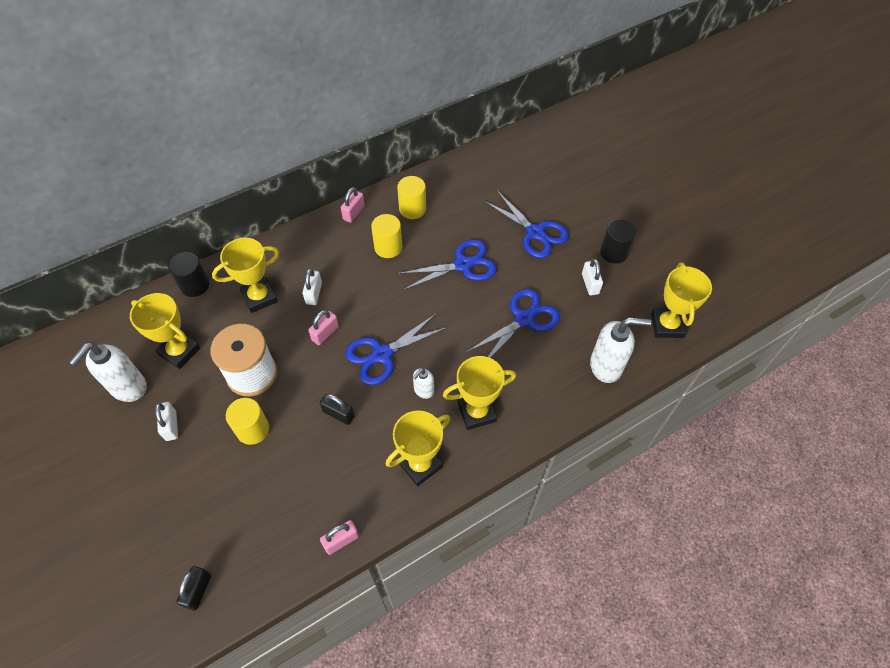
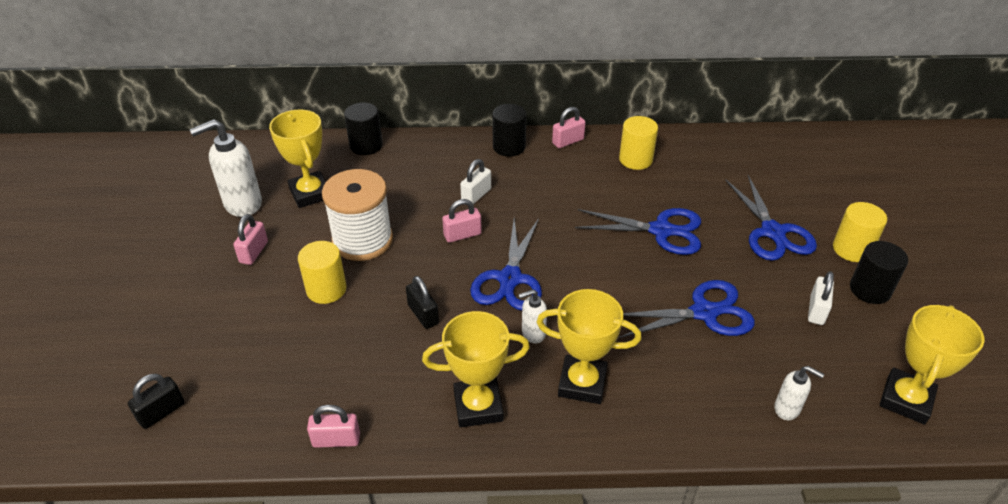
camera: 30 degrees right, 15 degrees down
(171, 426) = (254, 252): white padlock -> pink padlock
(259, 297) = (419, 178): yellow trophy -> none
(312, 237) = (509, 147): none -> black cylinder
(382, 354) = (510, 279): blue scissors -> blue scissors turned 75 degrees counterclockwise
(388, 247) = (585, 184): yellow cylinder -> yellow cylinder (852, 249)
(606, 366) = (787, 409): white soap dispenser -> white soap dispenser, size x0.53

